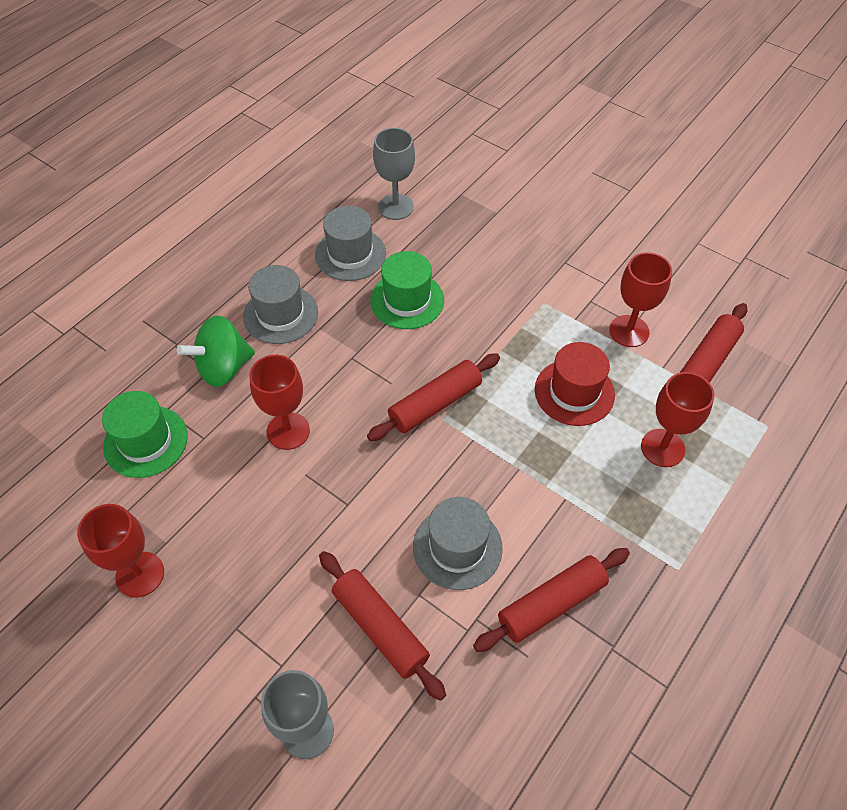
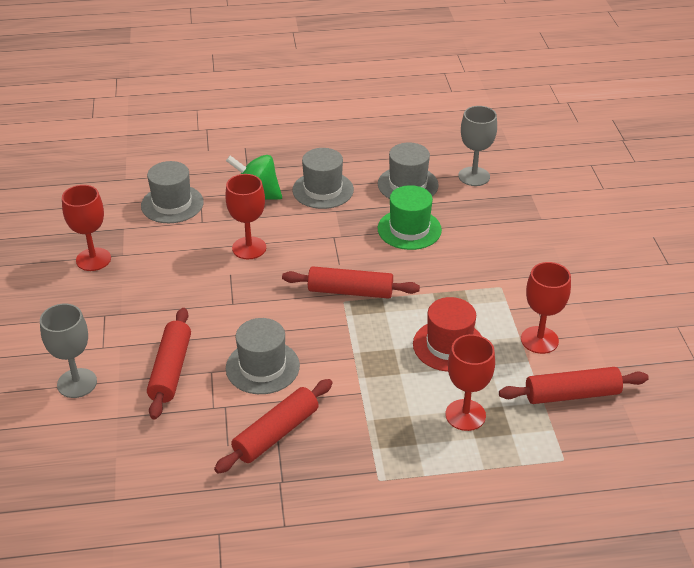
camera: 45 degrees right, 15 degrees down
(145, 441) = (172, 204): green hat -> grey hat
(551, 604) = (276, 433): red rolling pin -> red rolling pin turned 60 degrees counterclockwise

